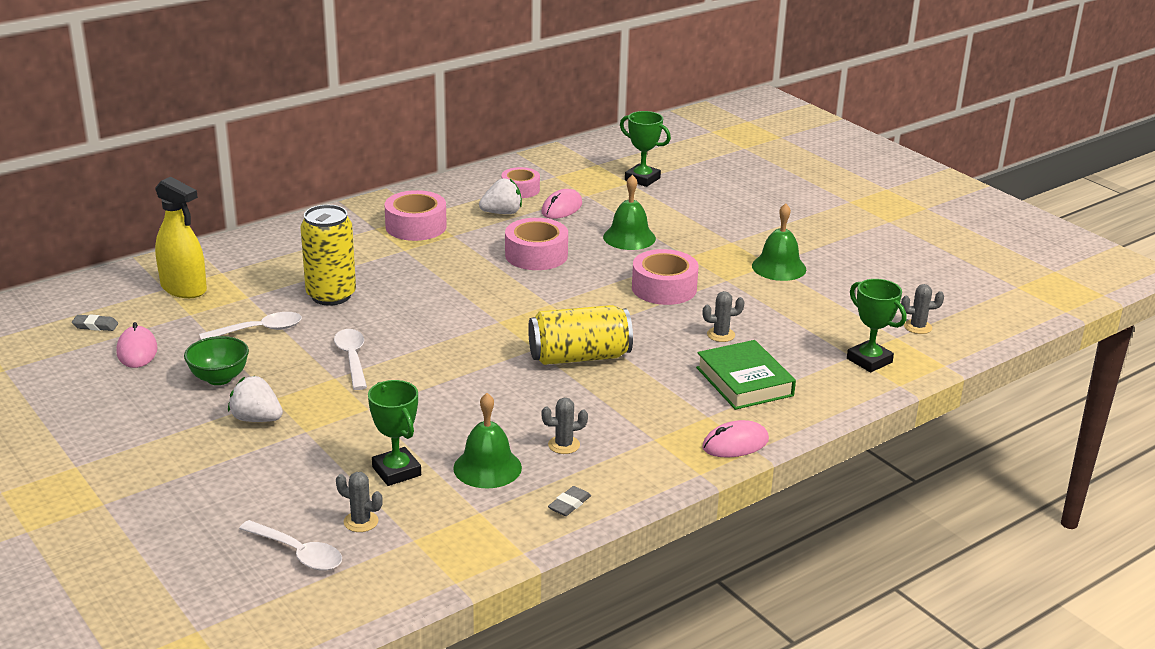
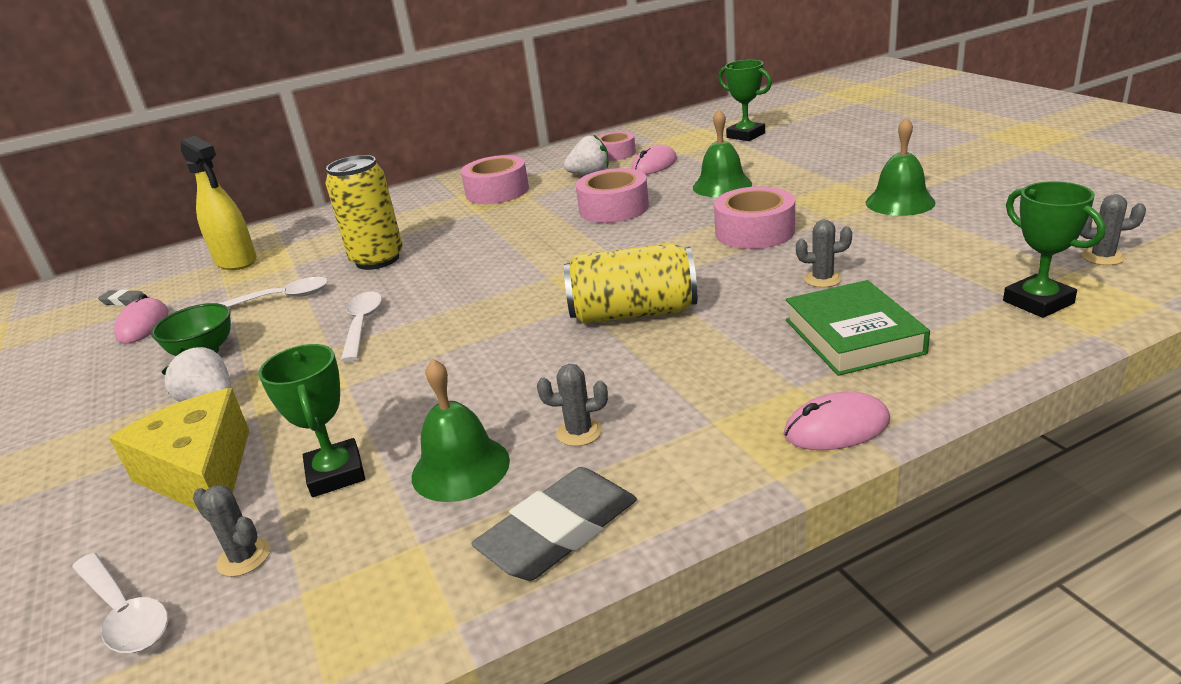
camera: 15 degrees right, 0 degrees up
(289, 471) = (201, 473): none -> yellow cheese
(569, 504) = (559, 532): grey eraser -> grey eraser, size x2.12

